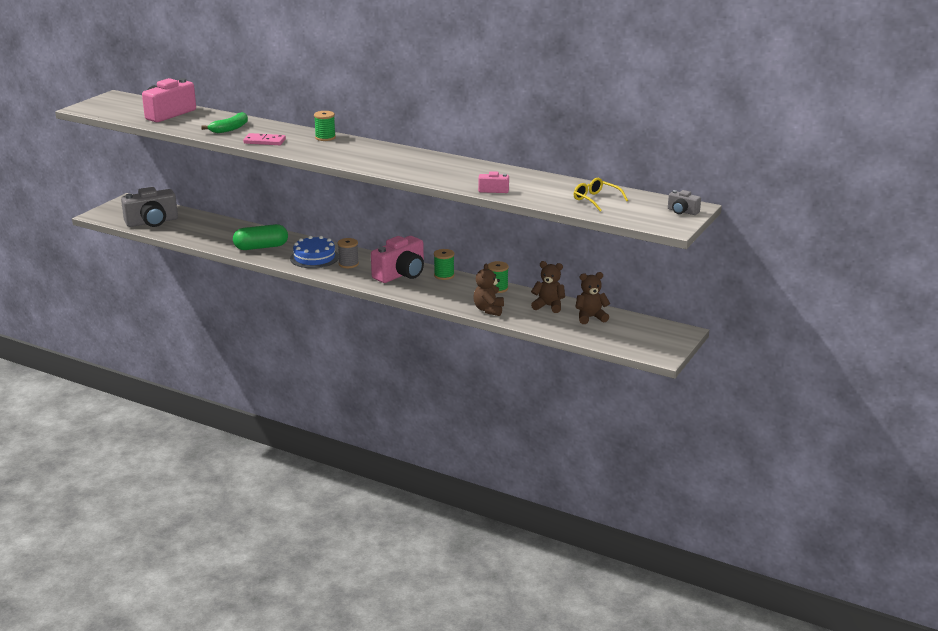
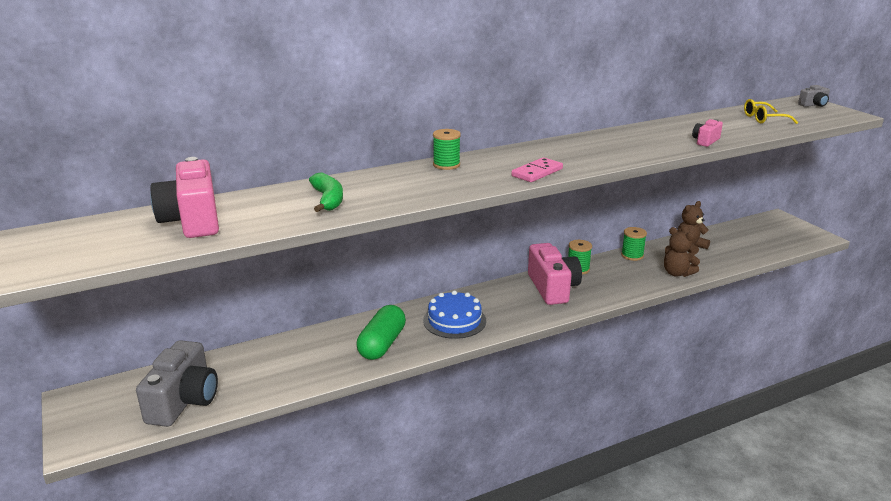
camera: 55 degrees left, 0 degrees up
(264, 141) = (410, 193): pink domino -> pink domino (537, 172)
(348, 264) = (495, 307): grey spool -> none
(590, 317) = (726, 239): brown teddy bear -> none

